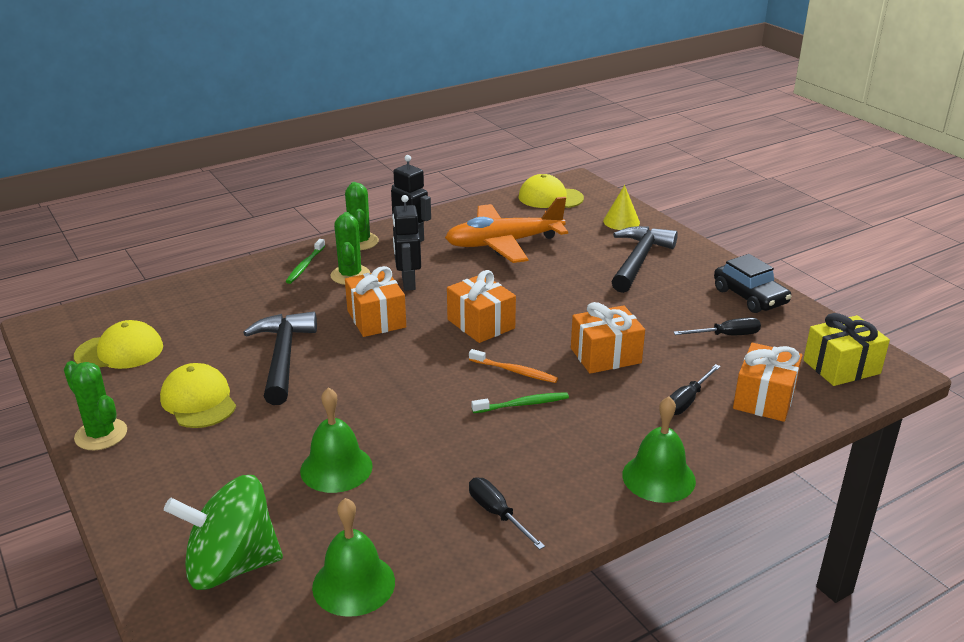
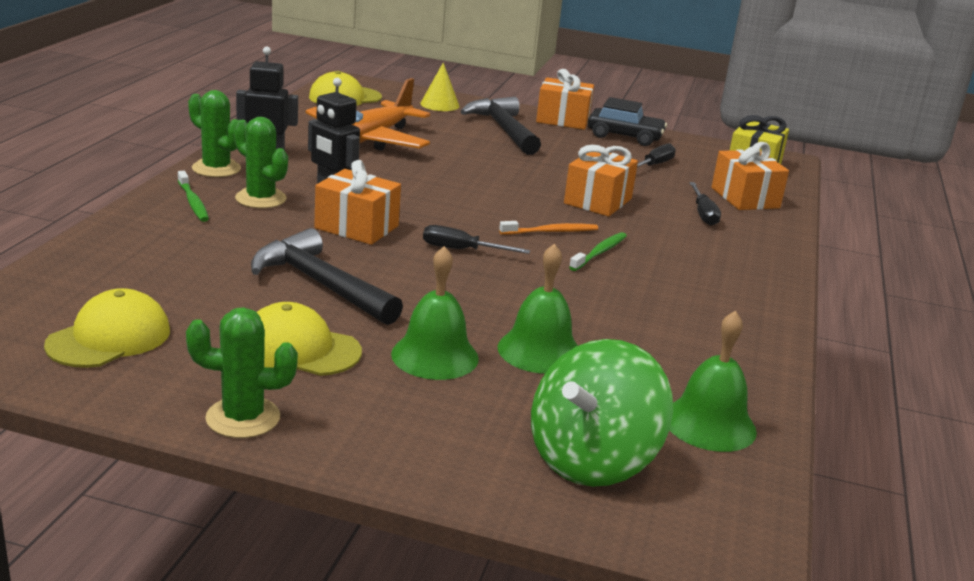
camera: 45 degrees left, 5 degrees down
(481, 324) = (460, 205): orange gift -> orange gift (563, 120)
(497, 514) = (717, 332): black screwdriver -> black screwdriver (461, 250)
(658, 477) = (771, 267): green bell -> green bell (435, 356)

